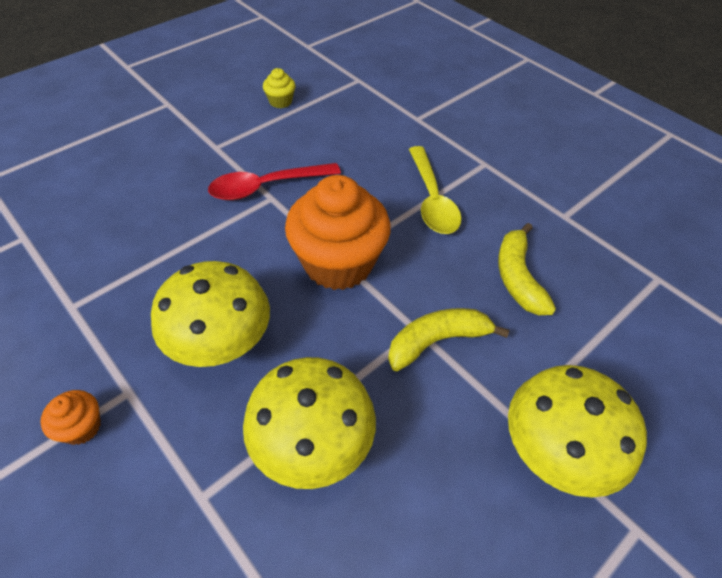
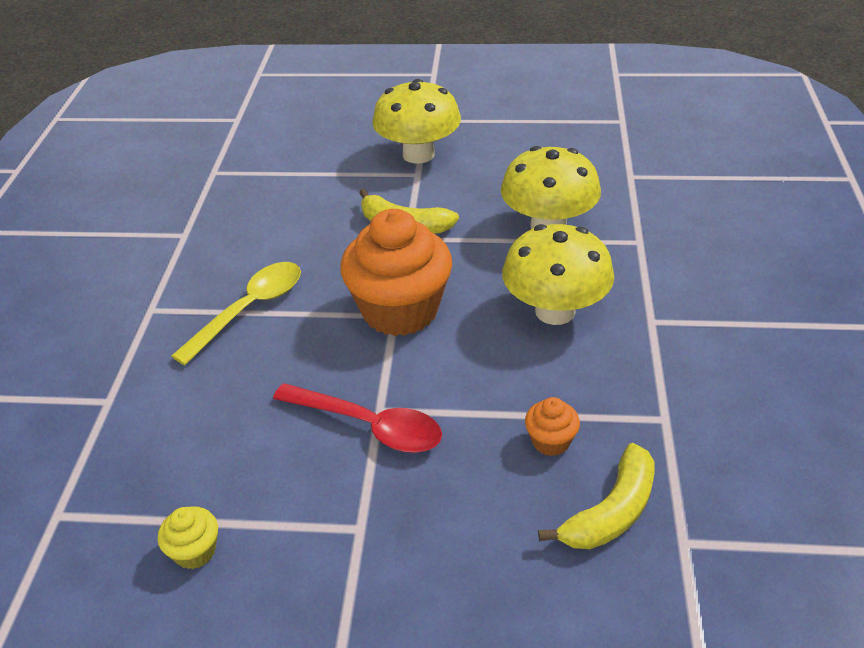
camera: 130 degrees left, 10 degrees down
(81, 427) = (699, 318): orange cupcake -> orange cupcake (550, 441)
(518, 277) = (292, 223): yellow banana -> yellow banana (611, 511)

